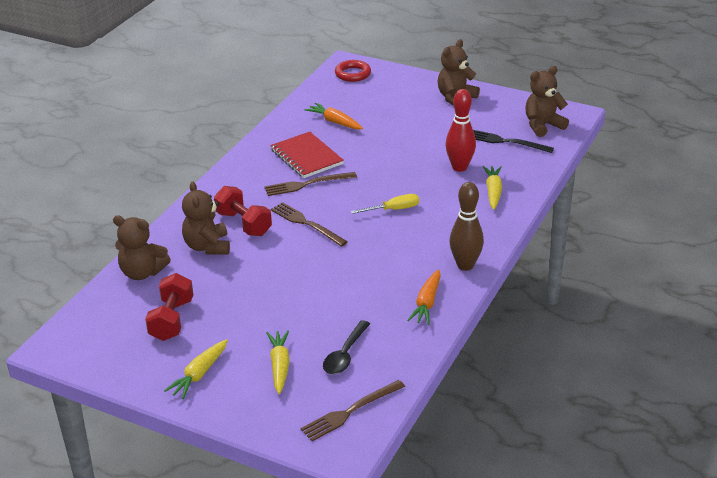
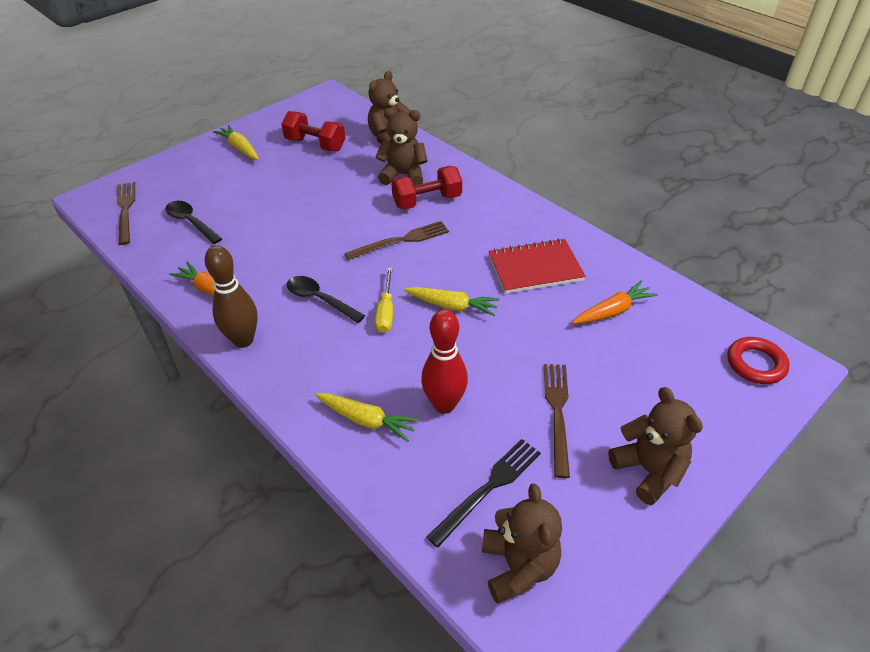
camera: 110 degrees right, 10 degrees up
(279, 366) = (211, 186): yellow carrot -> yellow carrot (451, 306)
(307, 184) = (476, 257): brown fork -> brown fork (557, 413)
(400, 243) = (319, 300): none -> black spoon

